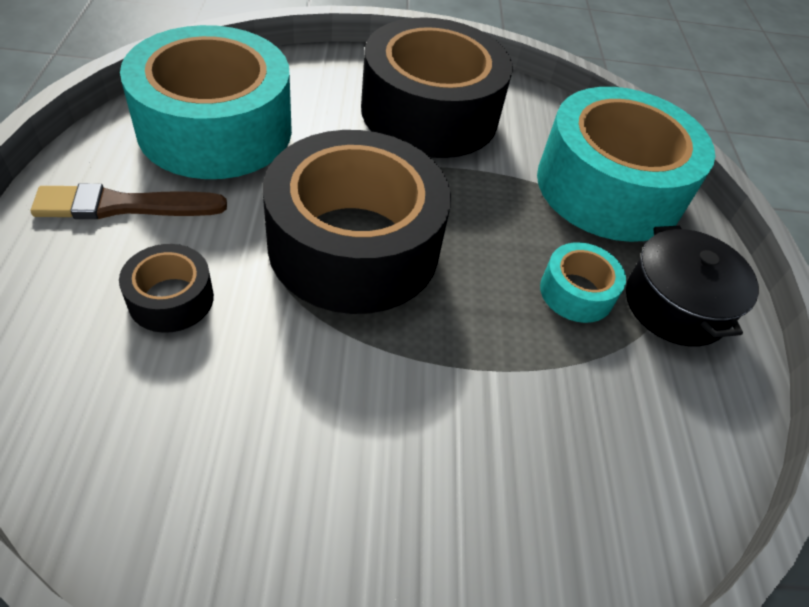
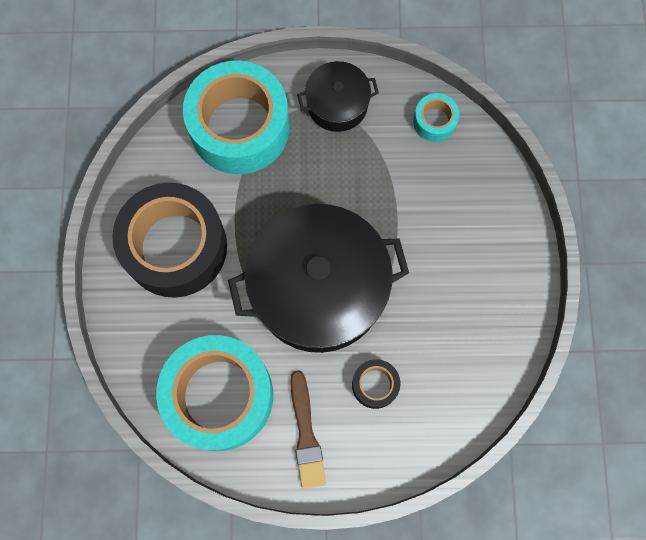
camera: 85 degrees left, 25 degrees up
(354, 246) = (318, 288): black tape -> black pot
(576, 292) = (336, 159): turquoise tape -> turquoise tape (434, 121)

